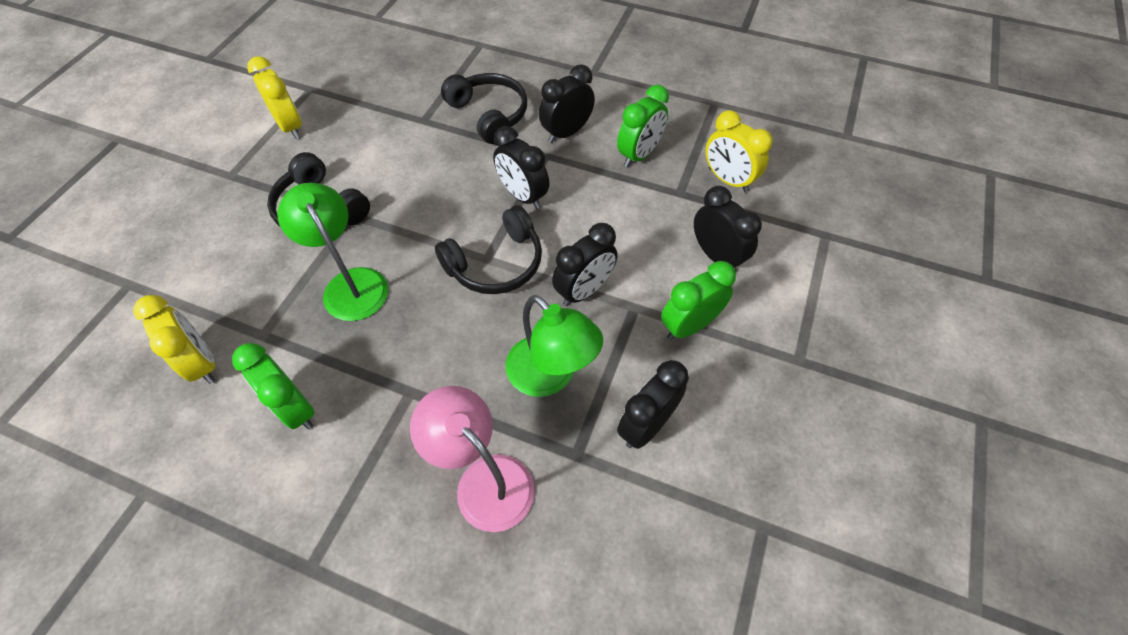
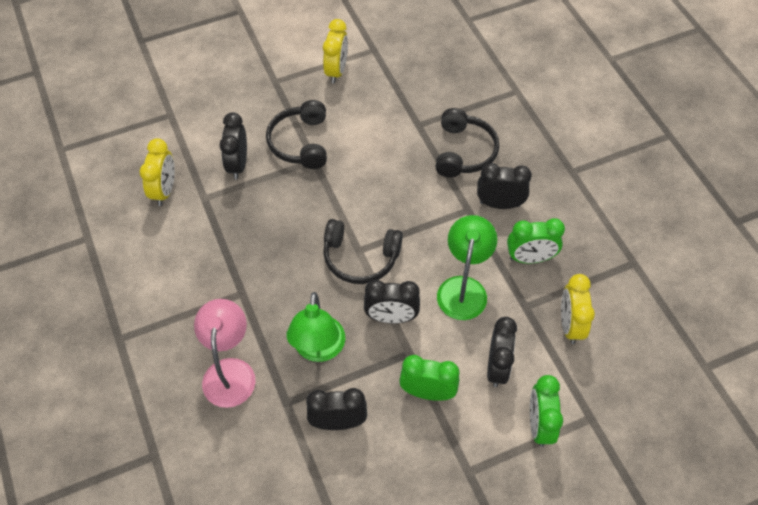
camera: 45 degrees right, 0 degrees up
(295, 408) = (182, 253): green clock -> green clock (539, 425)
(350, 284) = (272, 204): green lamp -> green lamp (463, 288)
(523, 196) = (422, 227): black clock -> black clock (238, 164)

